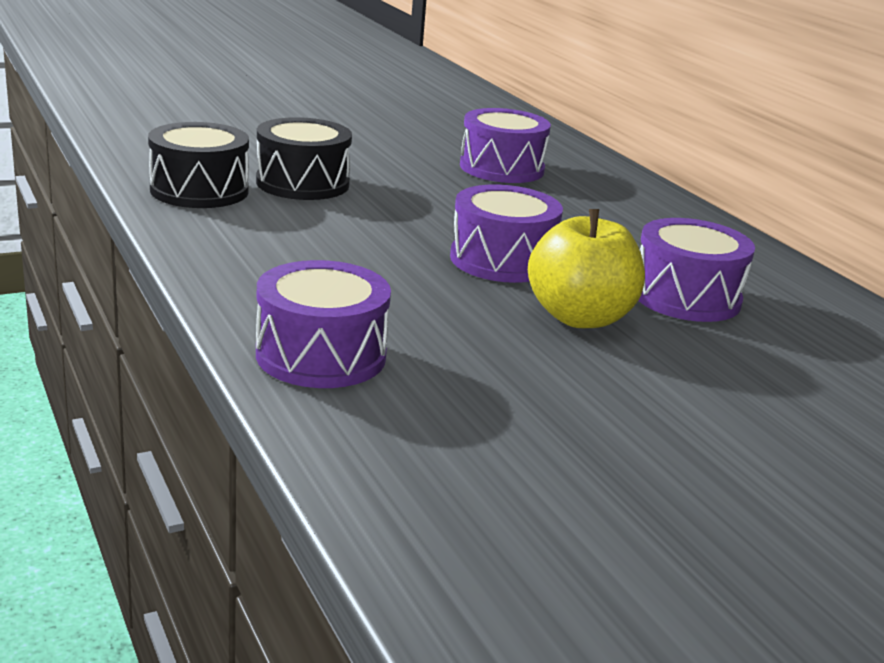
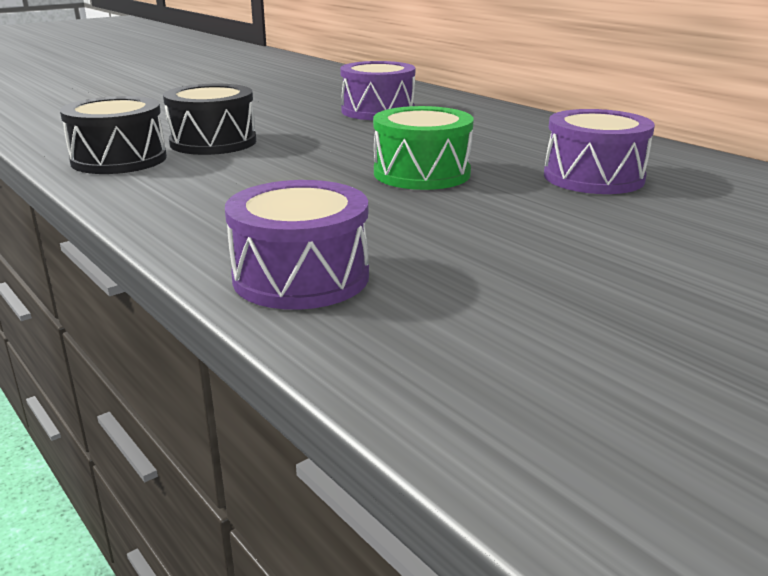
camera: 10 degrees left, 0 degrees up
(502, 260) = (422, 173): purple drum -> green drum
(580, 317) = (519, 206): yellow apple -> none

